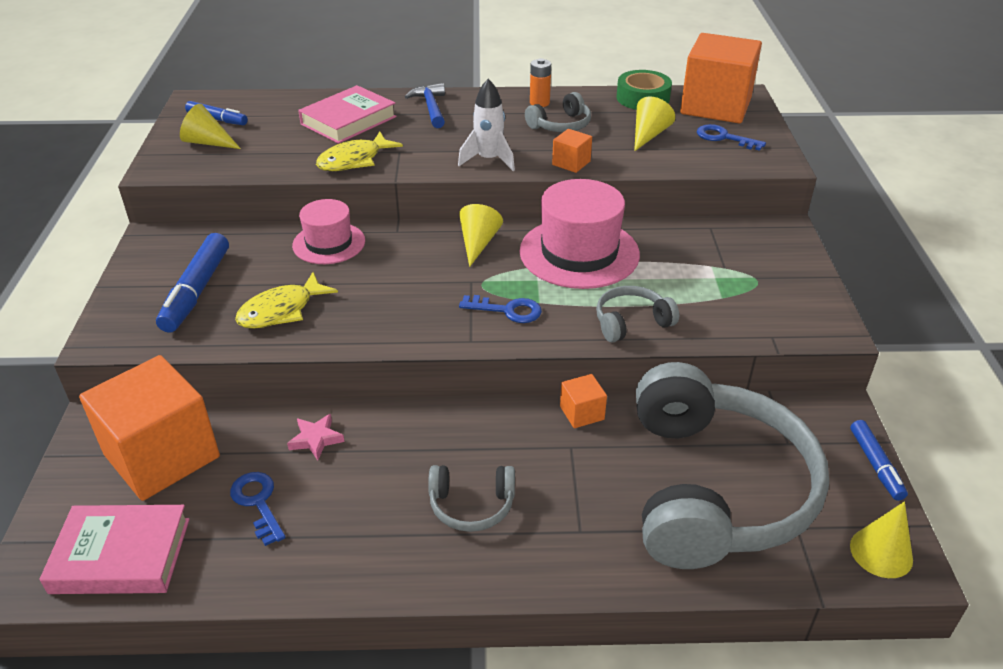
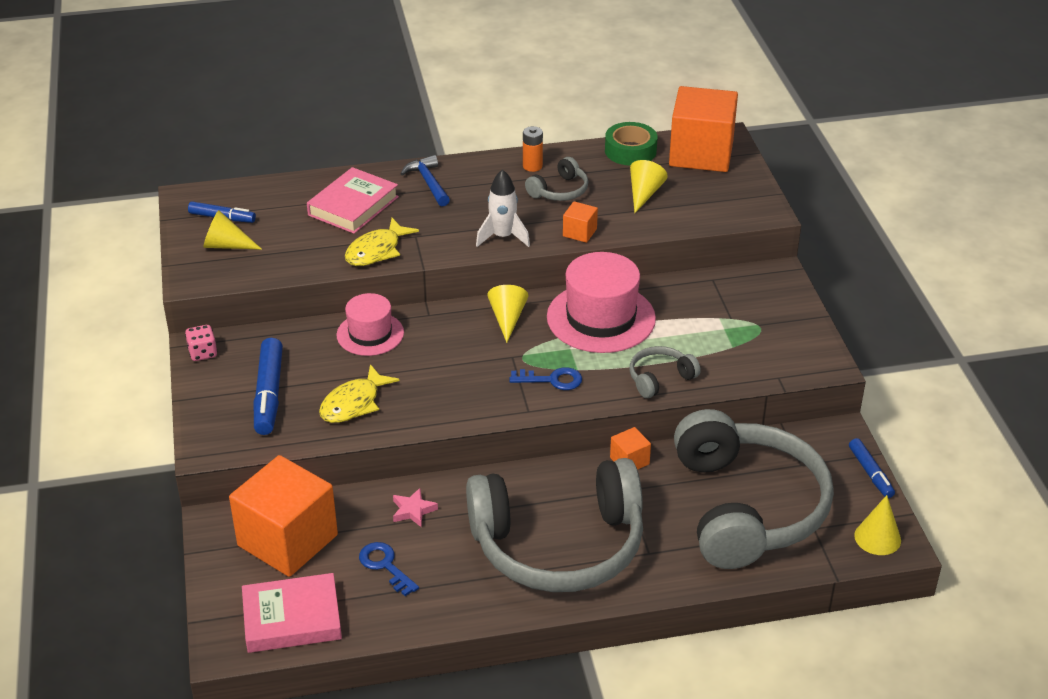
camera: 10 degrees left, 0 degrees up
(151, 244) = (203, 353): none -> pink dice
(471, 505) = (559, 545): grey headphones -> grey headphones, size x2.46
(724, 138) = (714, 190): blue key -> none

